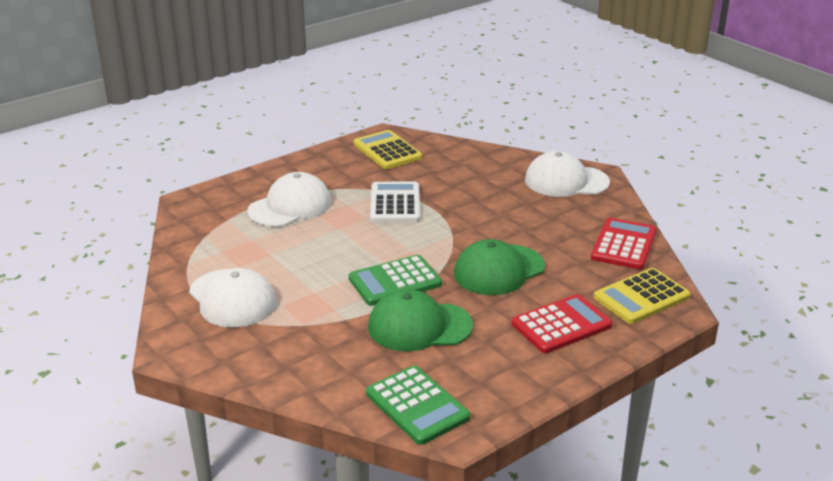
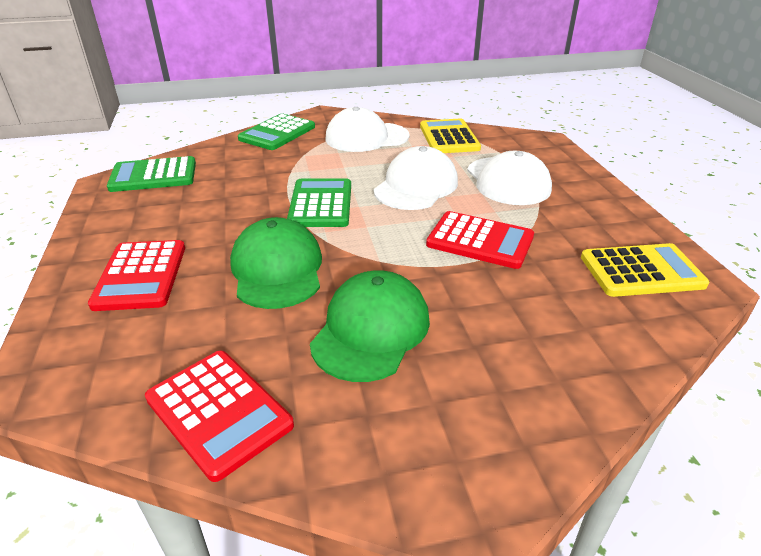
camera: 115 degrees right, 5 degrees up
(252, 364) = (277, 133): none -> green calculator
(395, 203) = (480, 241): white calculator -> red calculator
(419, 326) = (241, 199): green cap -> green cap (371, 330)
(566, 181) = (465, 438): white cap -> white cap (416, 186)
(641, 297) = (99, 363): yellow calculator -> yellow calculator (449, 137)

